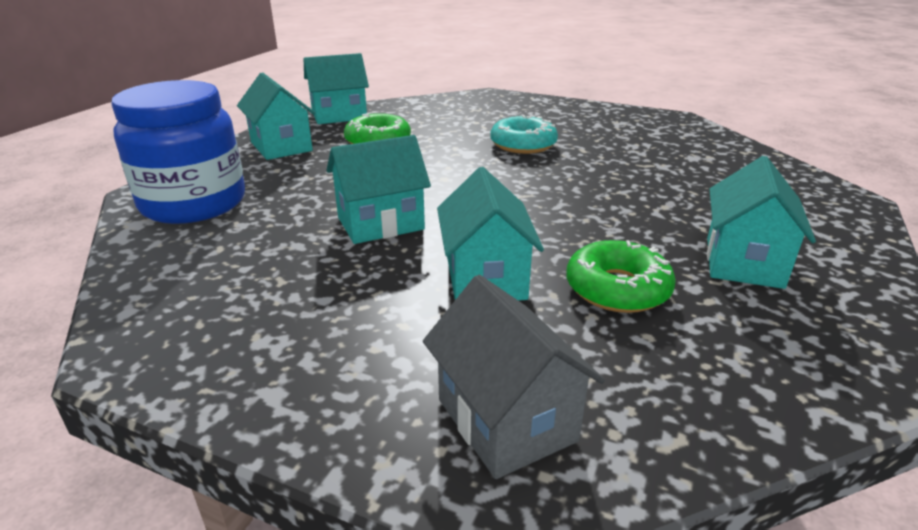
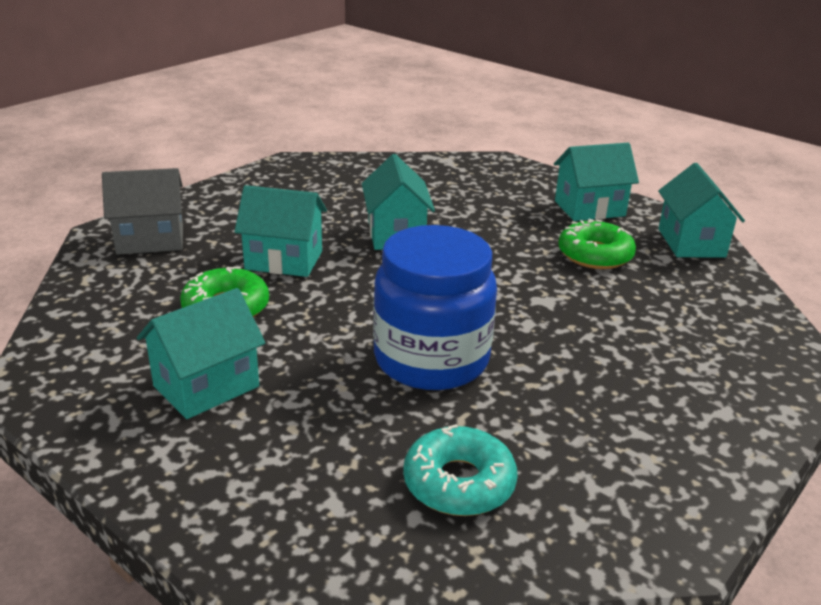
camera: 105 degrees right, 0 degrees up
(194, 203) = (471, 175): blue jar -> blue jar (431, 359)
(523, 144) = (563, 343): turquoise donut -> turquoise donut (459, 483)
(743, 262) = (206, 386): turquoise house -> turquoise house turned 75 degrees counterclockwise

